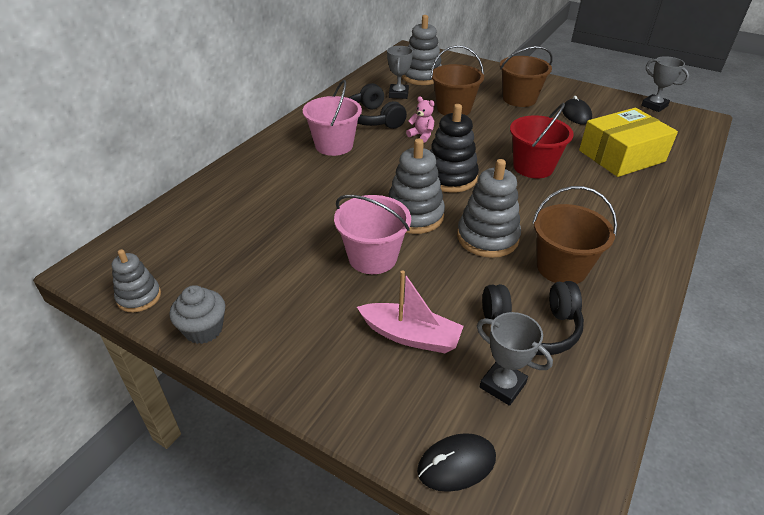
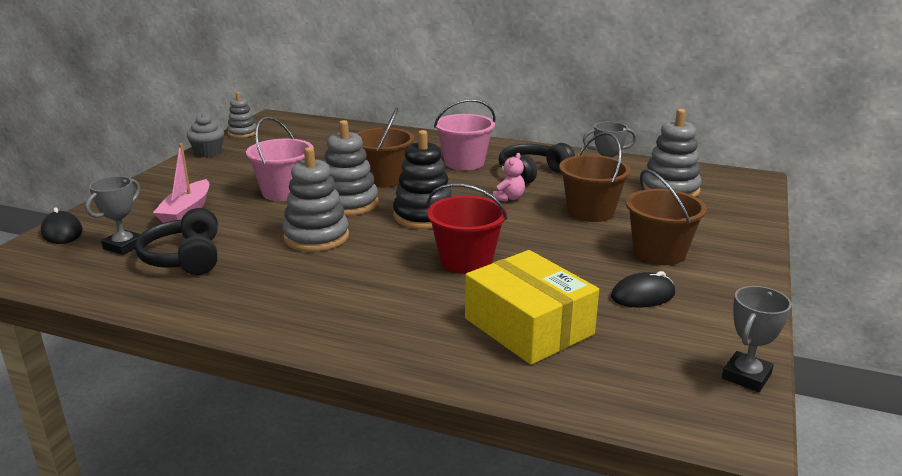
camera: 80 degrees right, 15 degrees down
(561, 267) = (268, 273): brown bucket -> brown bucket (384, 179)

